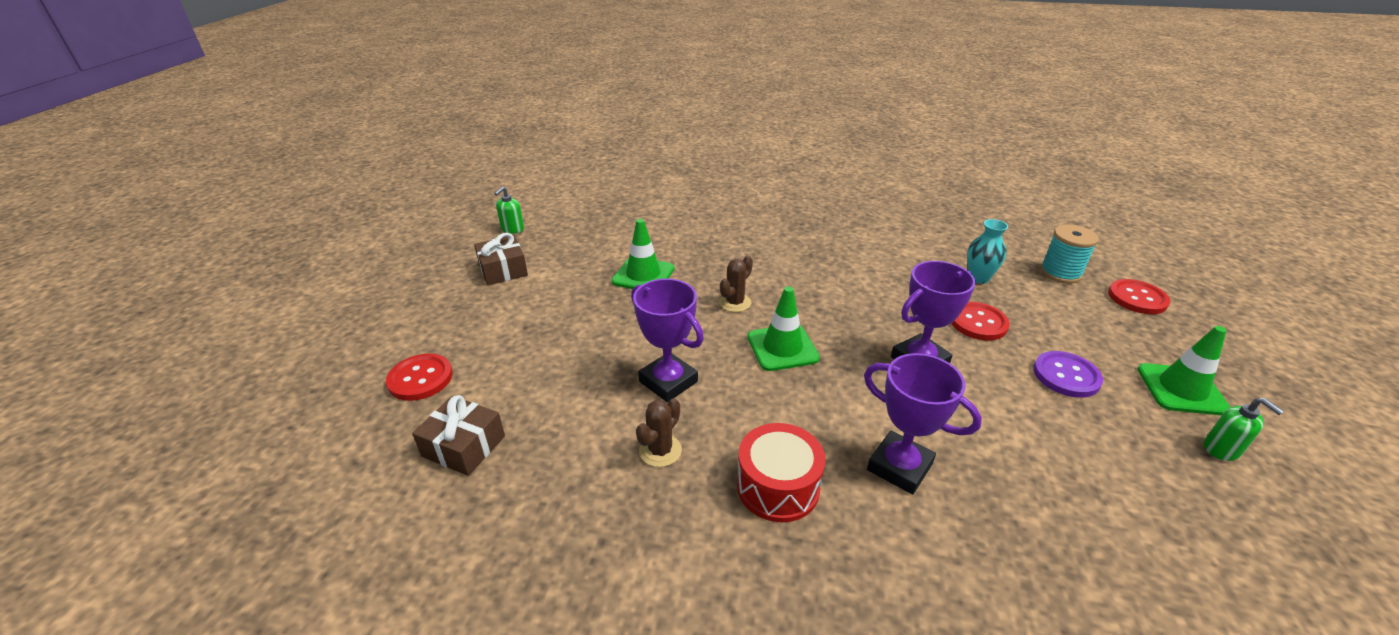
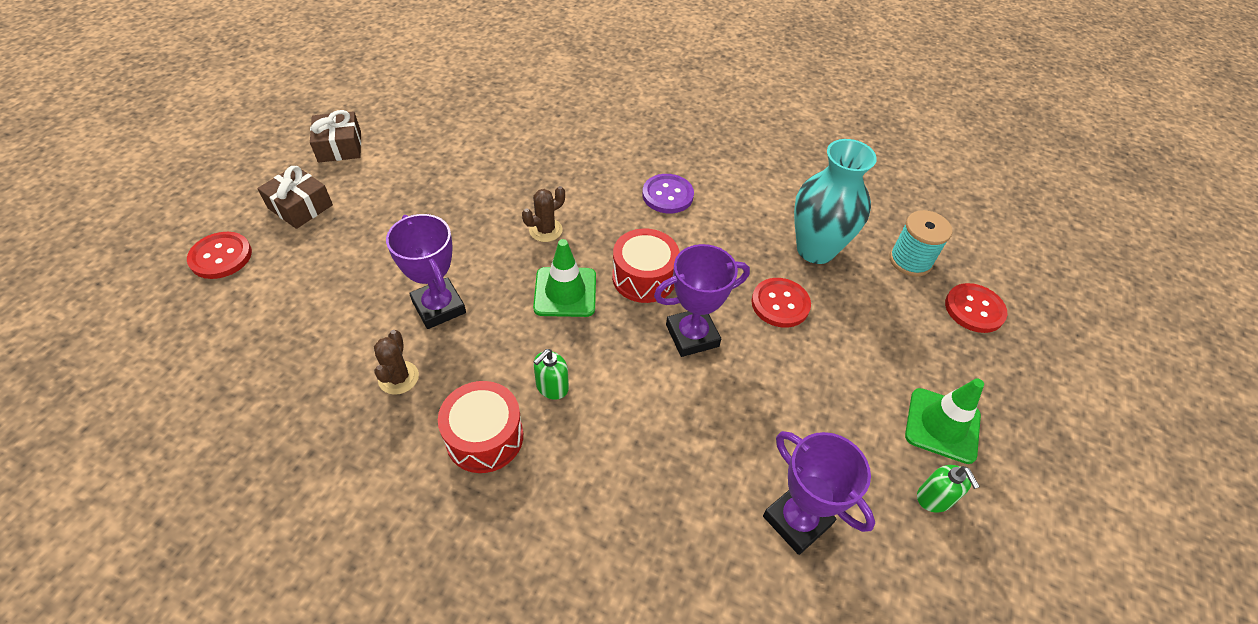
camera: 10 degrees right, 15 degrees up
(464, 446) = (233, 335): brown gift -> brown gift (300, 206)
(512, 229) = (368, 97): green soap dispenser -> green soap dispenser (552, 387)
(643, 275) = (471, 179): green traffic cone -> none
(660, 451) = (398, 378): brown cactus -> brown cactus turned 45 degrees counterclockwise
(846, 324) = (644, 277): none -> red drum
(899, 467) = (605, 443): purple trophy -> purple trophy (797, 520)
(978, 278) = (815, 249): turquoise vase -> turquoise vase, size x1.82
(1066, 376) = (831, 384): purple button -> purple button (667, 195)

